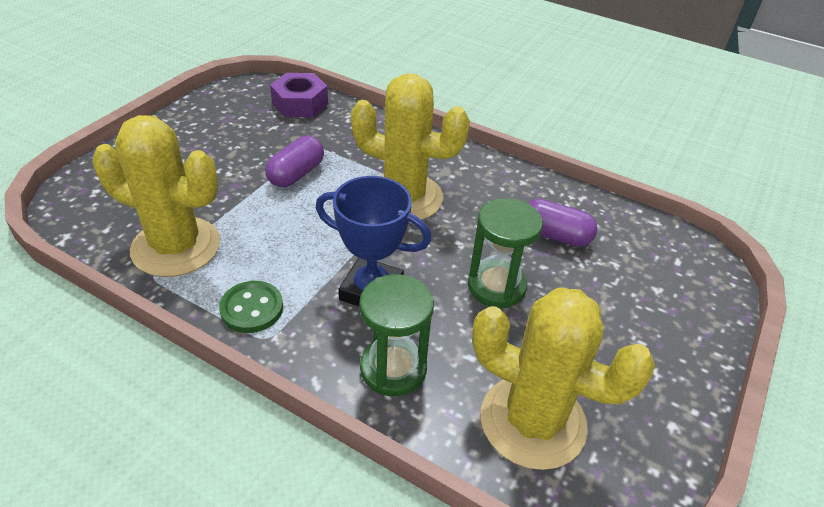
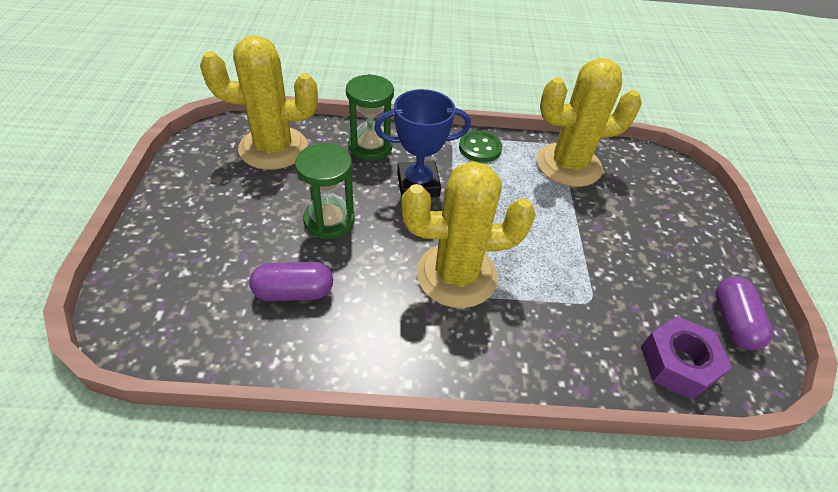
camera: 150 degrees right, 5 degrees up
(296, 174) = (567, 259): purple capsule -> purple capsule (733, 322)

